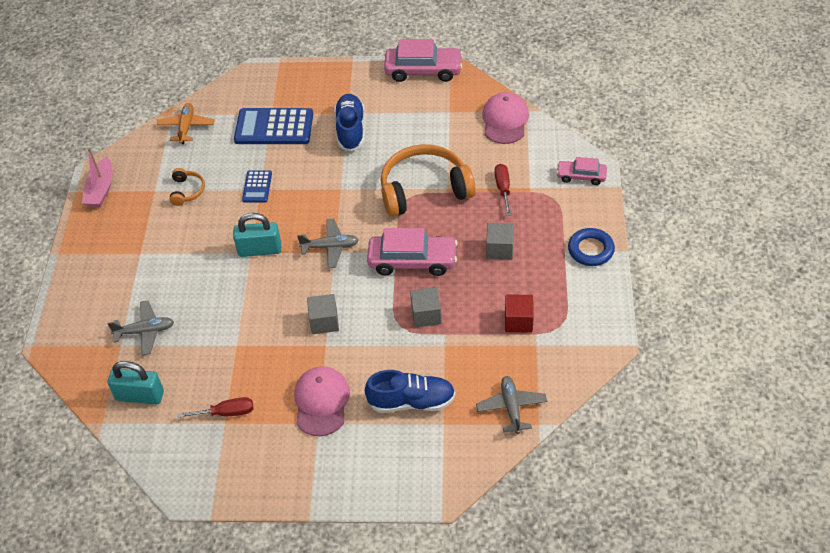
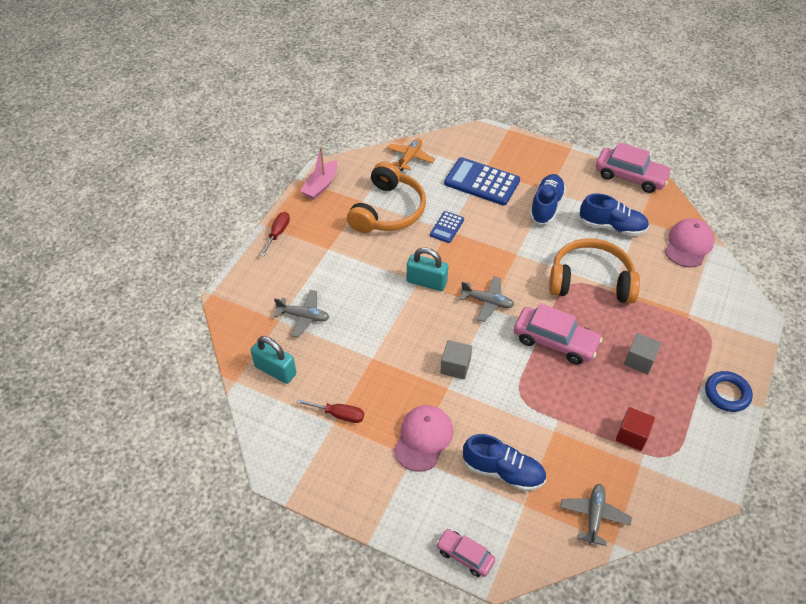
camera: 20 degrees right, 0 degrees up
(187, 191) = (388, 210): orange headphones -> orange headphones, size x2.23
(424, 128) = (612, 226): none -> blue shoe
(426, 315) = (548, 396): grey cube -> none
(503, 189) = (663, 306): red screwdriver -> red screwdriver (278, 233)
(581, 176) = (742, 321): pink car -> pink car (465, 555)

